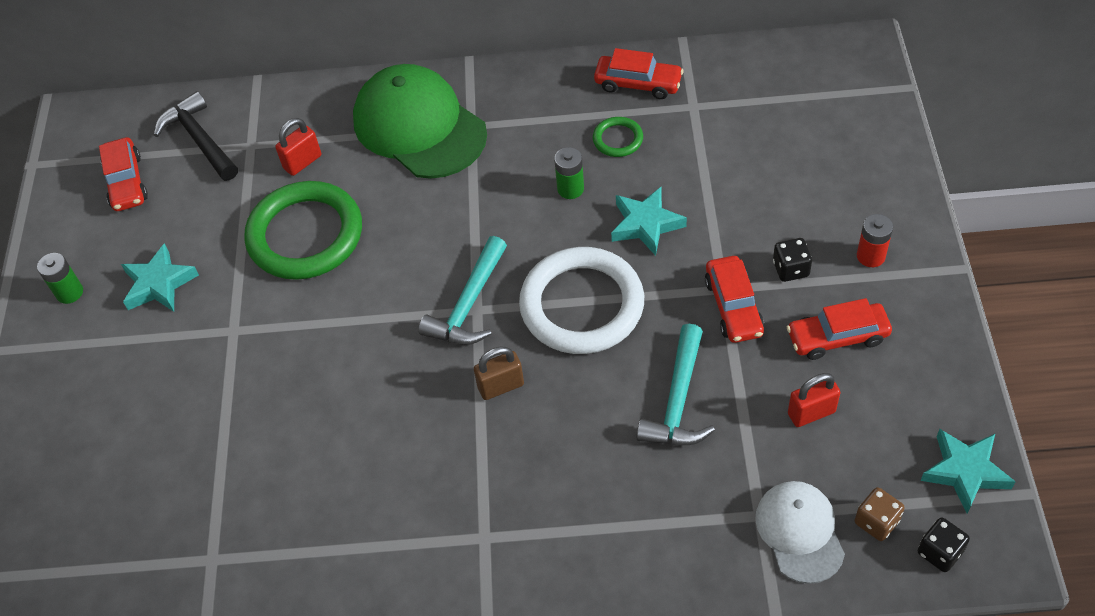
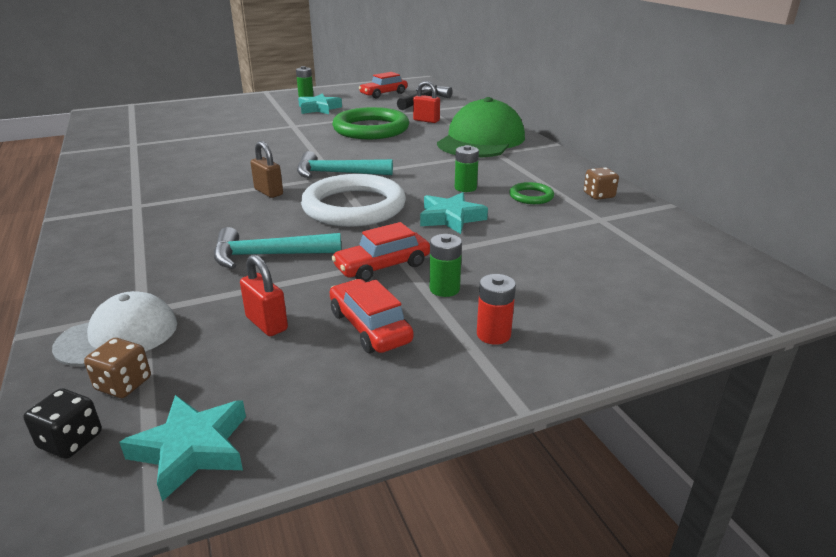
camera: 65 degrees right, 25 degrees down
(638, 83) = (598, 195): red car -> brown dice
(790, 269) = (444, 289): black dice -> green battery

